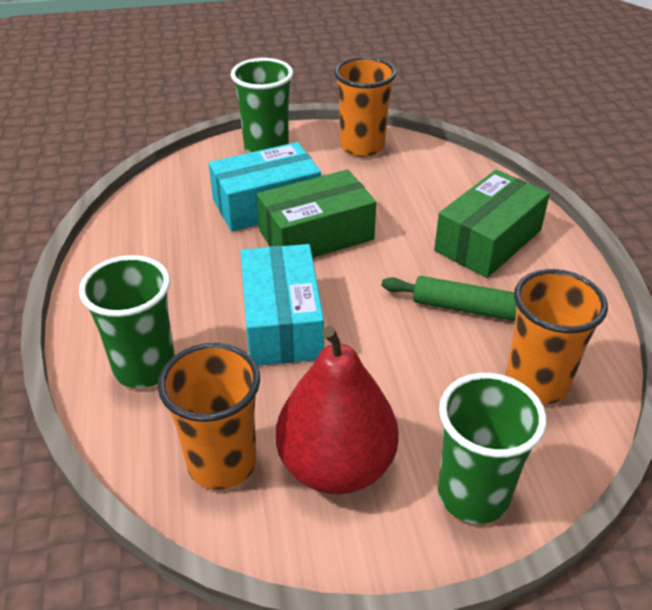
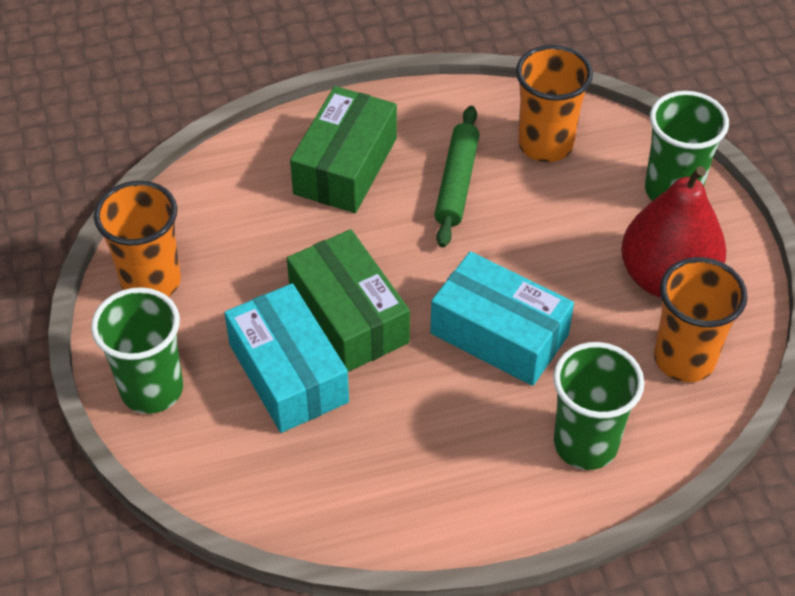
camera: 95 degrees left, 10 degrees up
(282, 322) = (499, 334): turquoise box -> turquoise box turned 45 degrees clockwise
(488, 240) = (345, 166): green box -> green box turned 75 degrees clockwise

